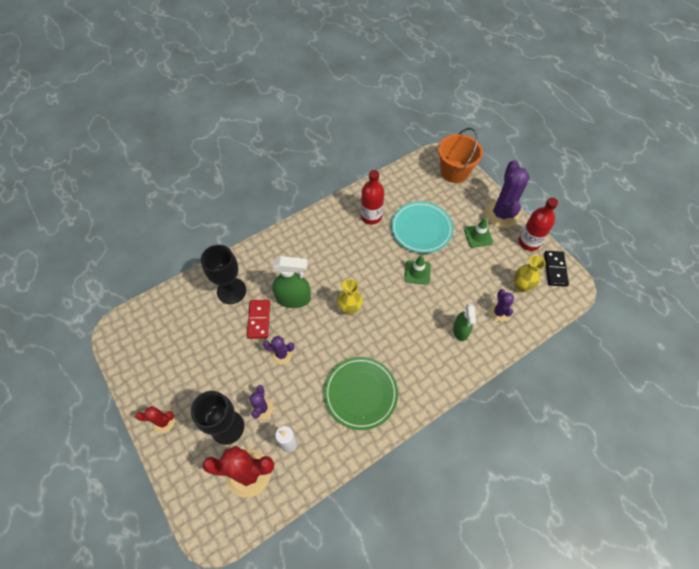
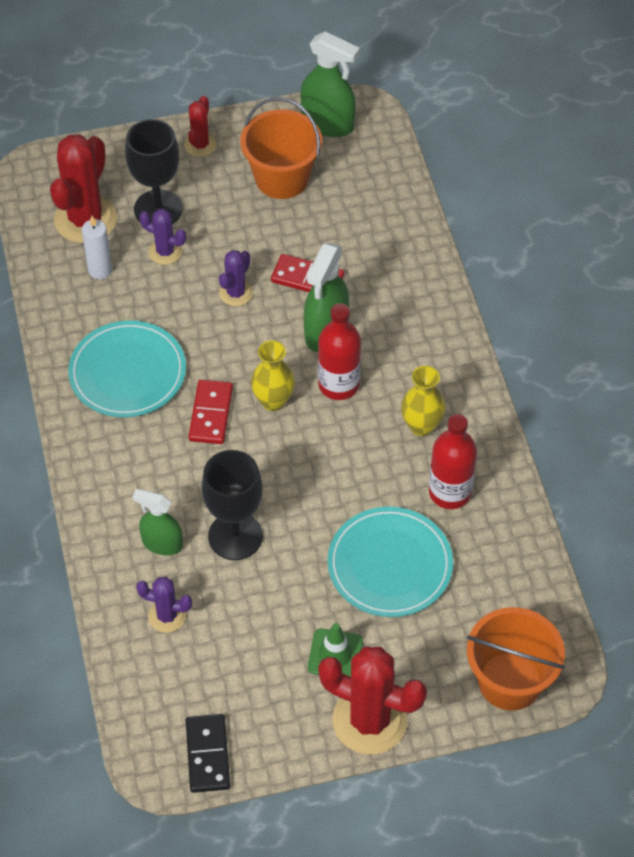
camera: 110 degrees right, 5 degrees down
(130, 349) = (328, 123): none -> green spray bottle
(183, 360) = (282, 178): none -> orange bucket
(231, 291) = (375, 255): black goblet -> black goblet (235, 536)
(360, 393) = (127, 372): green plate -> turquoise plate
(371, 337) = (210, 414): none -> red domino
(417, 272) = (299, 522): green traffic cone -> none
(501, 214) = (369, 720): purple cactus -> red cactus
(521, 286) = (200, 677): yellow vase -> yellow vase (421, 426)
(529, 242) = (284, 738): red bottle -> red bottle (339, 385)
(555, 269) = (207, 755): black domino -> black domino turned 60 degrees clockwise

